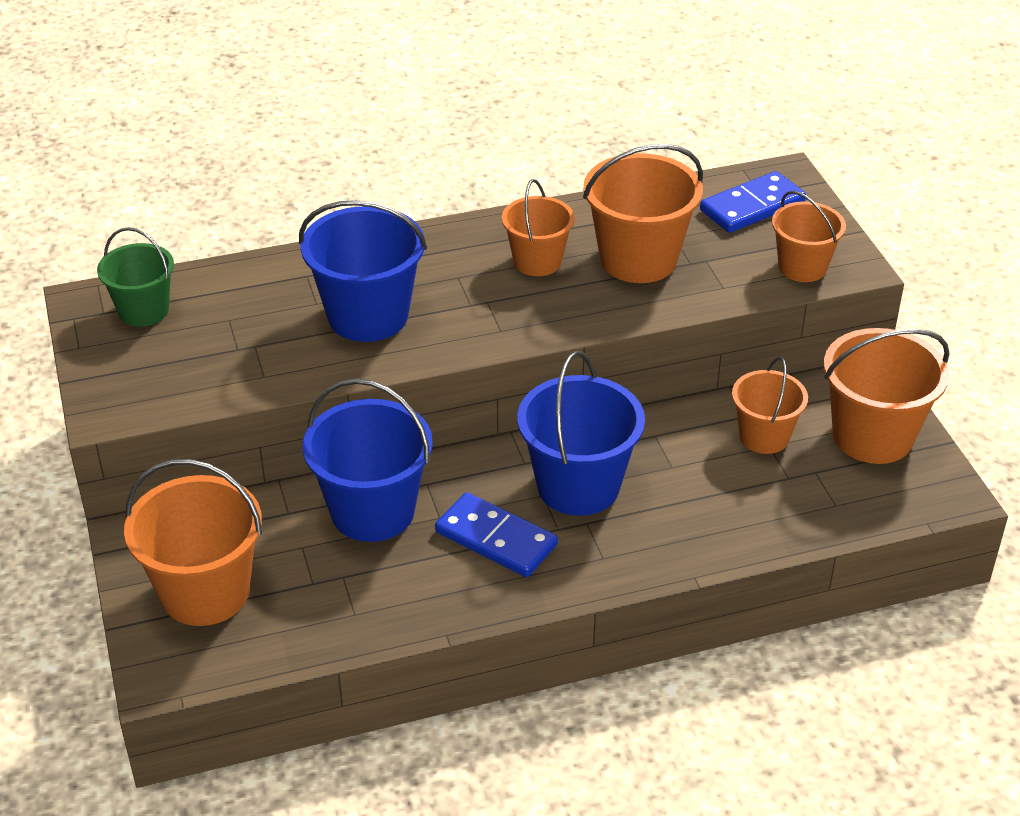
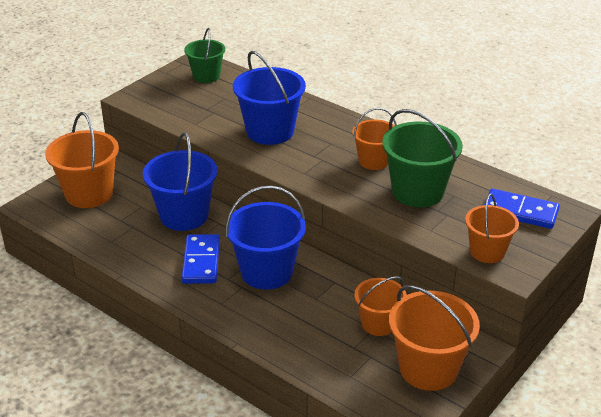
camera: 55 degrees right, 5 degrees down
(638, 259) = (417, 191): orange bucket -> green bucket

